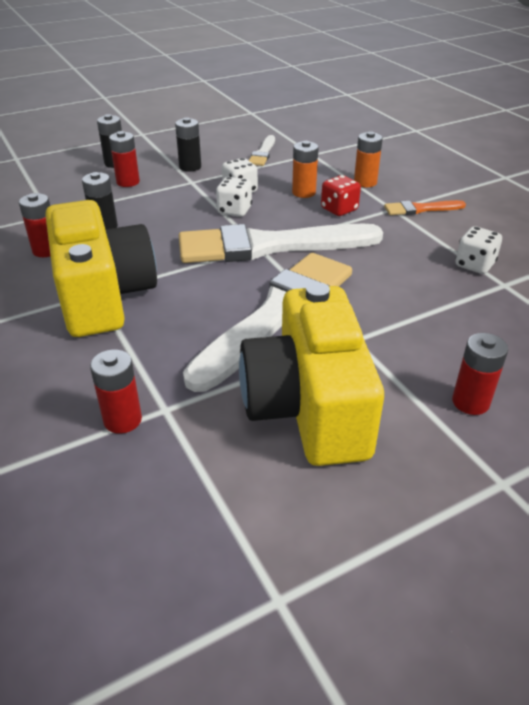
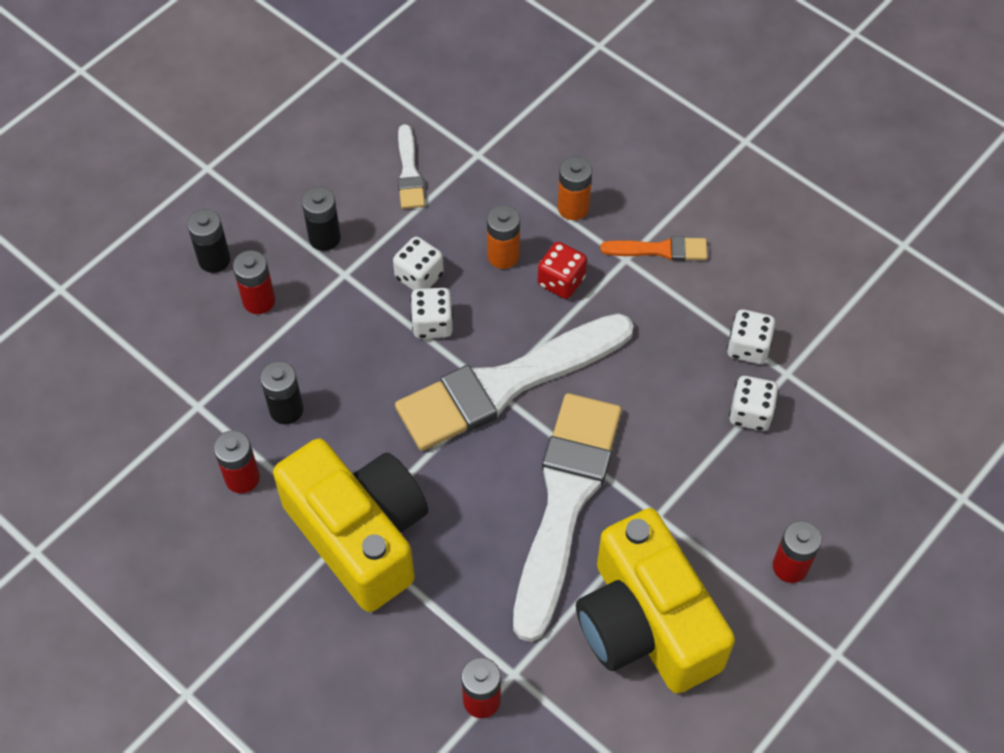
camera: 20 degrees left, 20 degrees up
(421, 209) = (659, 250): orange brush -> orange brush turned 150 degrees counterclockwise
(464, 299) = (750, 413): none -> white dice

